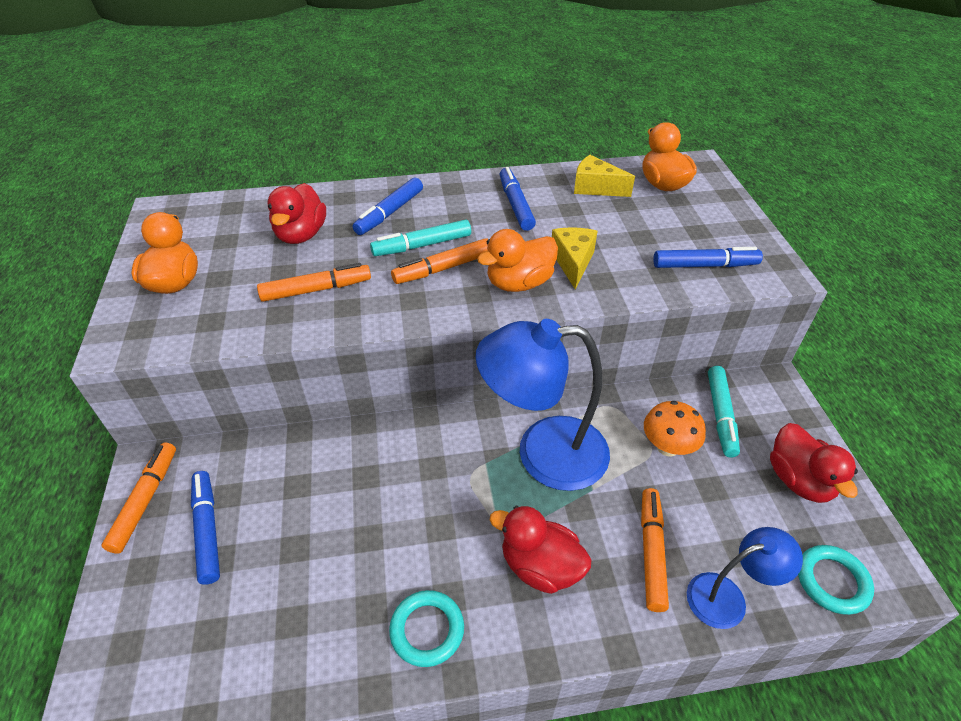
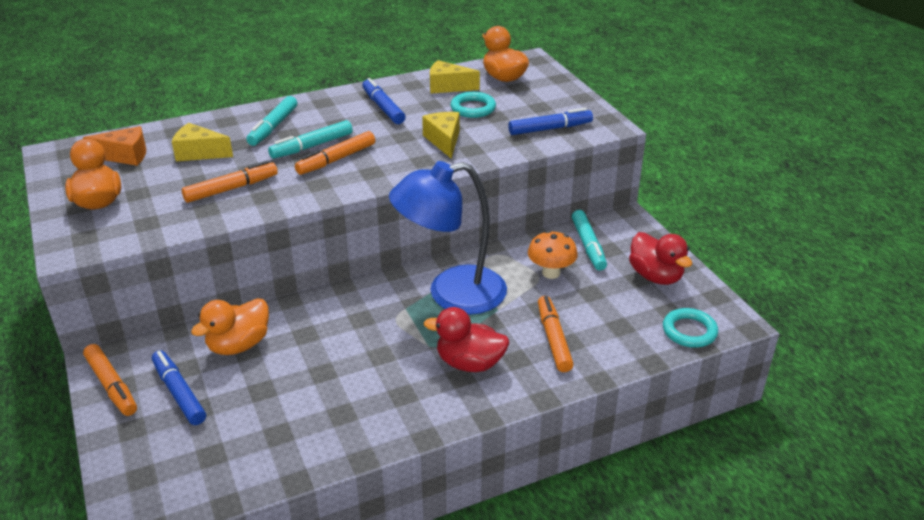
camera: 15 degrees left, 10 degrees down
(145, 501) = (112, 385): orange marker -> orange marker turned 150 degrees clockwise
(226, 226) = (125, 156): none -> orange cheese
(301, 235) = (199, 153): red duck -> yellow cheese
(390, 212) = (273, 127): blue marker -> turquoise marker
(427, 630) = (392, 417): turquoise ring -> turquoise ring (473, 108)
(519, 283) = (404, 160): orange duck -> orange duck (239, 345)
(727, 597) = (616, 354): blue lamp -> none

